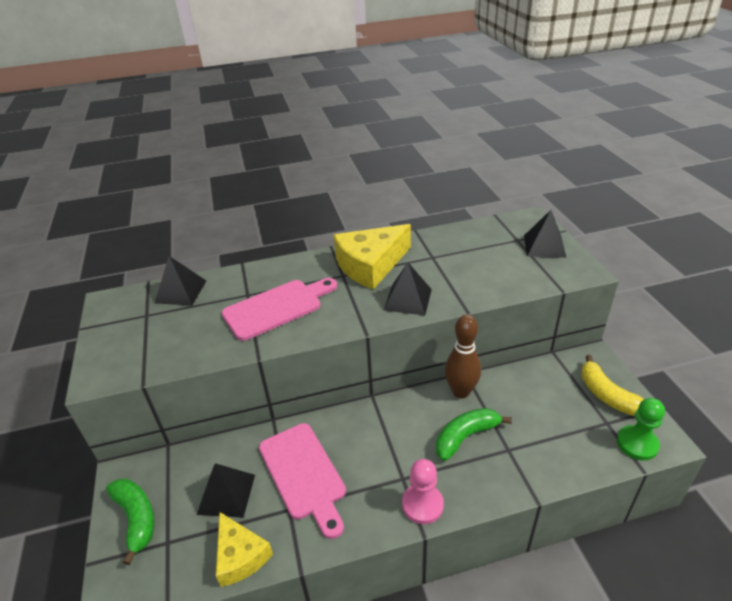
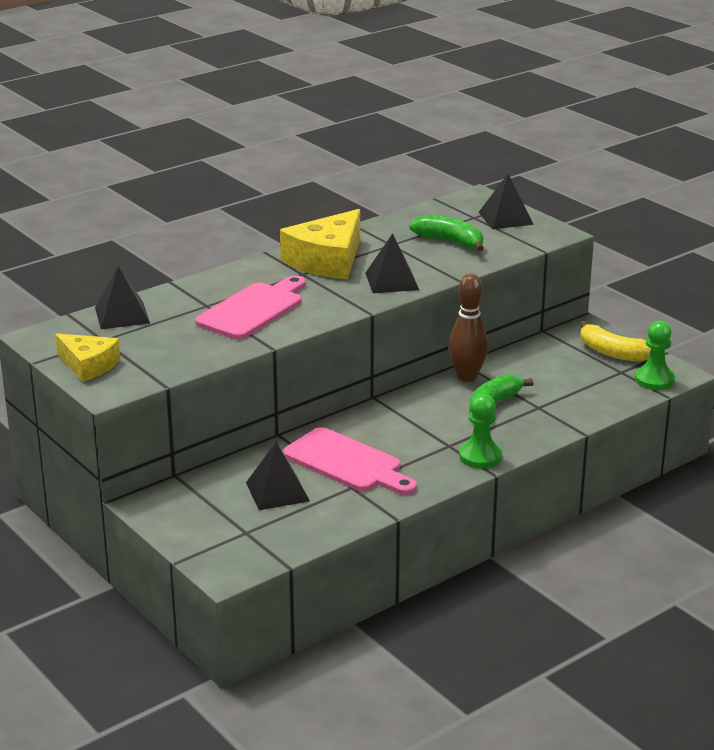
camera: 25 degrees left, 10 degrees down
(136, 518) = (196, 526): green banana -> green banana (450, 241)
(240, 556) = (329, 522): yellow cheese -> yellow cheese (88, 365)
(422, 504) = (480, 456): pink pawn -> green pawn

